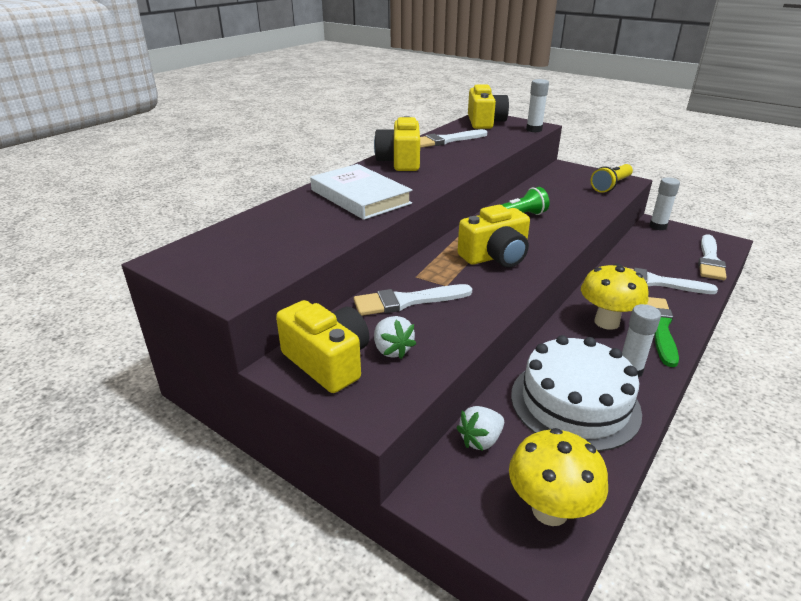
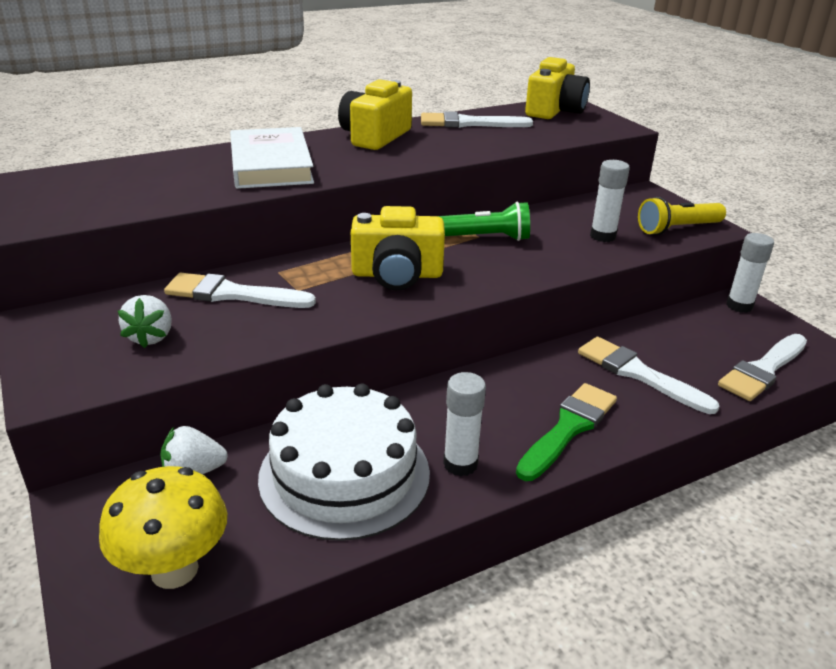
camera: 25 degrees right, 0 degrees up
(328, 362) = (78, 328): yellow camera -> none
(534, 130) = (606, 131): white glue stick -> white glue stick (603, 236)
(606, 322) = (504, 400): yellow mushroom -> none

